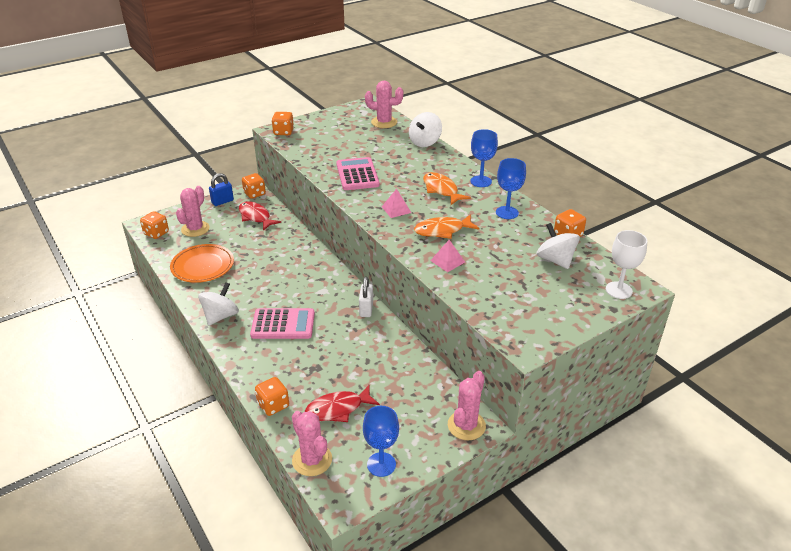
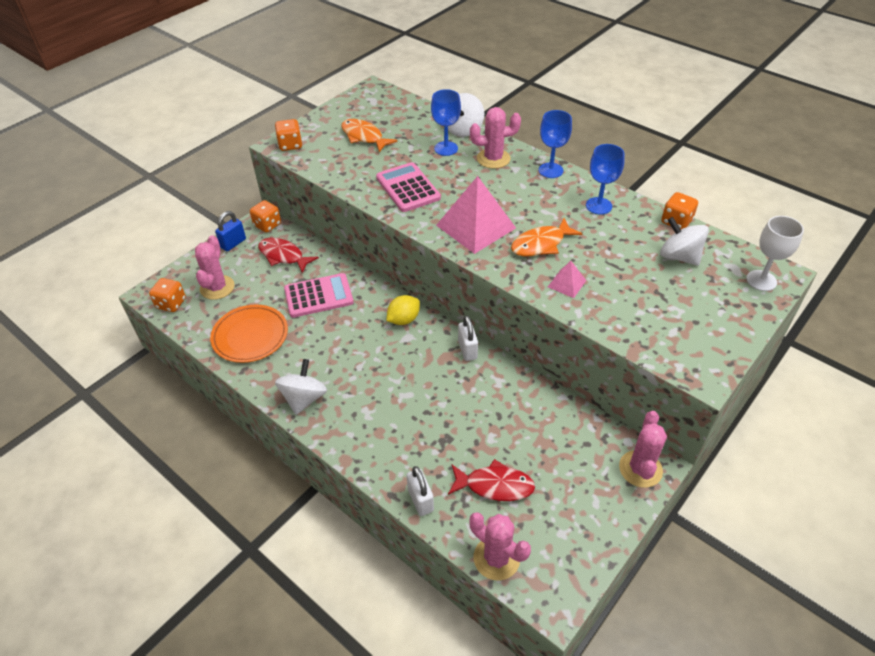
camera: 15 degrees left, 10 degrees up
(273, 405) = (420, 500): orange dice -> white padlock
(283, 324) = (382, 392): pink calculator -> pink calculator (318, 296)
(326, 278) = (403, 319): none -> yellow lemon
(338, 409) = (495, 485): red fish -> red fish turned 135 degrees counterclockwise
(381, 464) = (574, 542): blue goblet -> blue goblet (446, 148)
(384, 122) = (403, 111): pink cactus -> pink cactus (493, 159)
(396, 209) = (476, 226): pink pyramid -> pink pyramid, size x2.11
(441, 190) = (513, 190): orange fish -> orange fish (364, 137)

